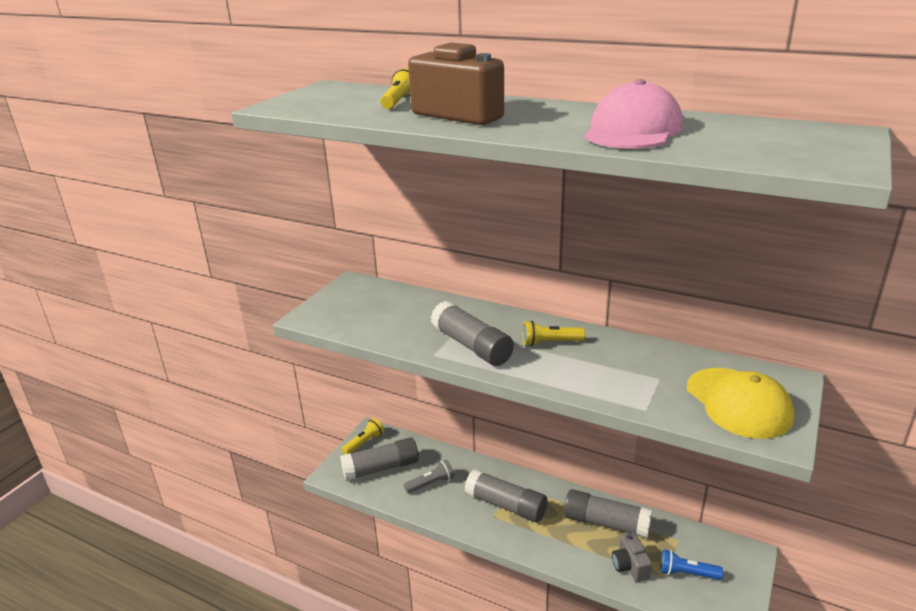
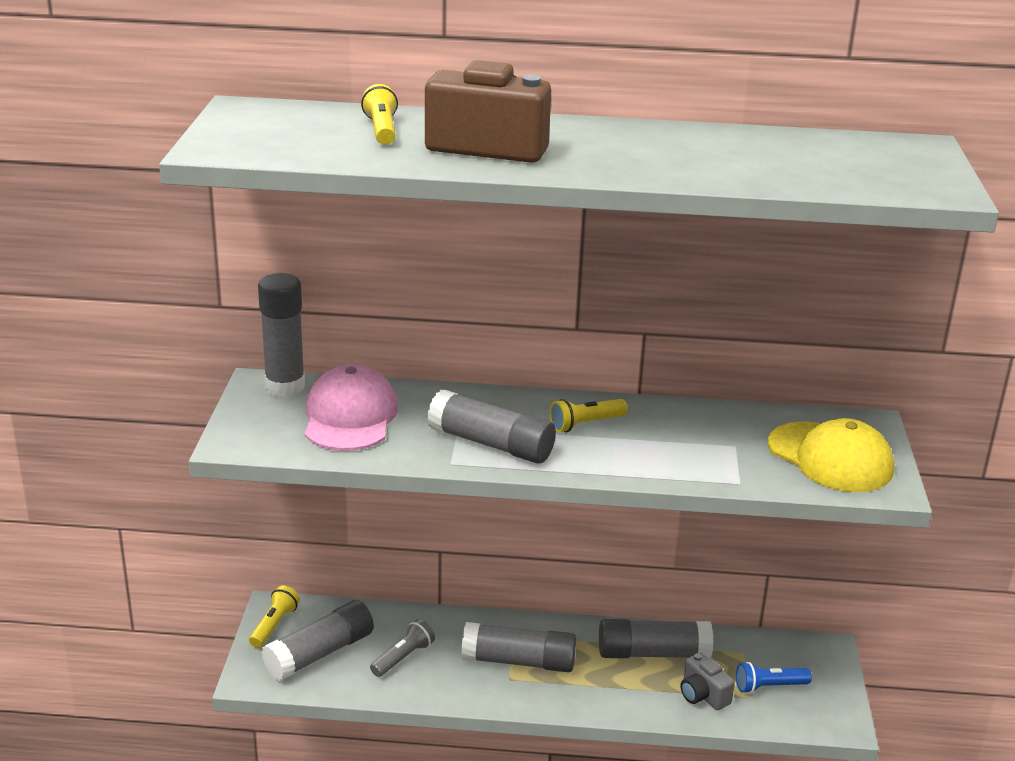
camera: 25 degrees left, 0 degrees up
(365, 286) = (285, 386): none -> grey glue stick
(632, 130) = (709, 158): pink cap -> pink cap (350, 417)

